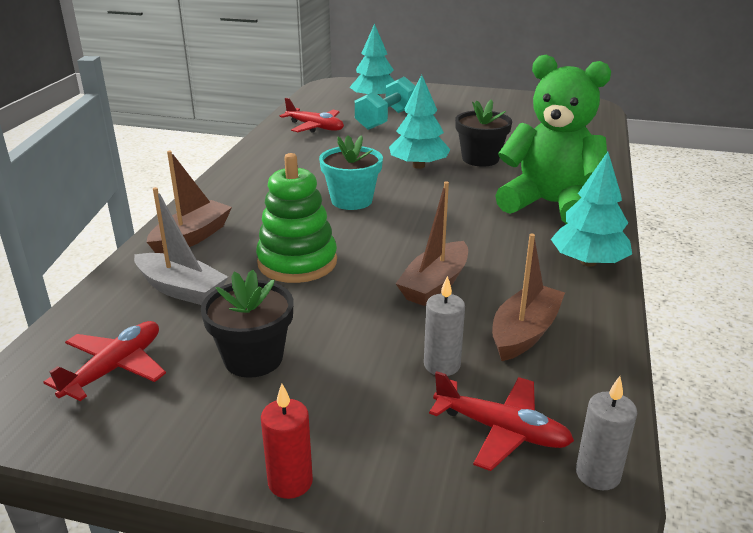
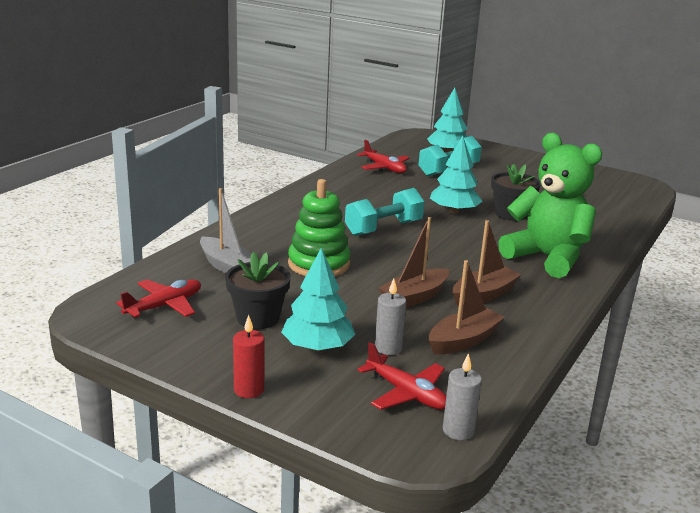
camera: 15 degrees right, 5 degrees down
(192, 237) = (249, 234): brown boat -> brown boat (483, 295)
(351, 200) = (383, 228): turquoise flower pot -> turquoise dumbbell
(588, 262) = (549, 304): turquoise tree -> turquoise tree (317, 347)

